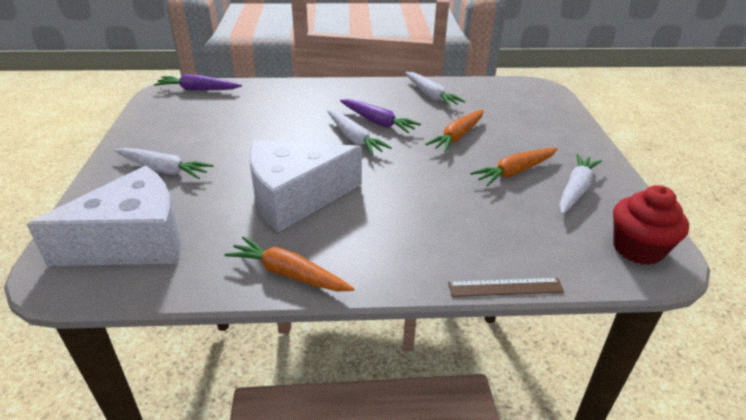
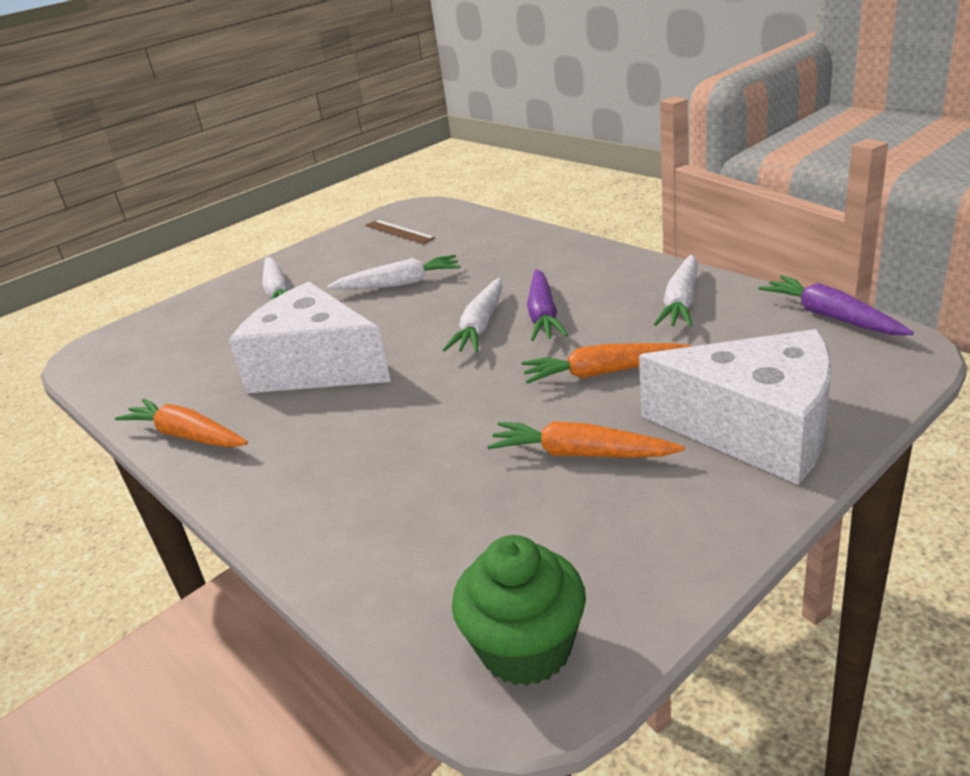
camera: 55 degrees right, 5 degrees down
(134, 241) = (161, 348): white cheese -> white cheese (756, 429)
(198, 90) = (440, 215): purple carrot -> purple carrot (831, 317)
(289, 274) = (187, 435): orange carrot -> orange carrot turned 45 degrees counterclockwise
(505, 287) = (298, 572): brown ruler -> brown ruler (399, 231)
(575, 190) = (612, 523): white carrot -> white carrot (399, 284)
(638, 249) = (526, 648): red cupcake -> green cupcake

